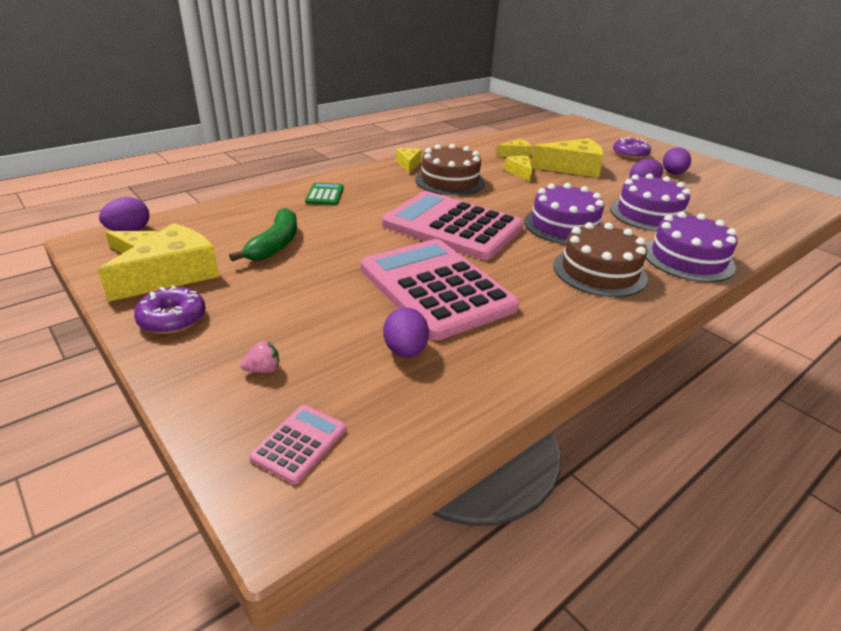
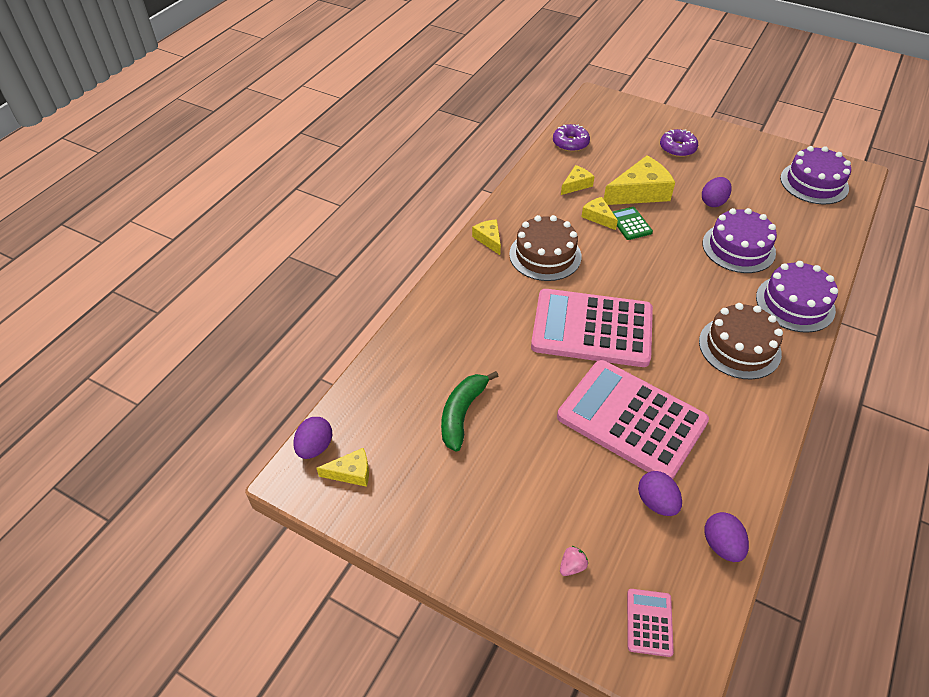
camera: 20 degrees left, 15 degrees up
(172, 319) = (458, 542): purple donut -> purple donut (570, 143)
(173, 275) = (410, 490): yellow cheese -> none
(275, 244) = (462, 414): green banana -> green banana turned 150 degrees counterclockwise
(324, 195) = (448, 321): green calculator -> green calculator (630, 224)
(564, 226) = (681, 292): purple cake -> purple cake (814, 183)
(673, 173) = (729, 171): purple egg -> purple egg (721, 545)

